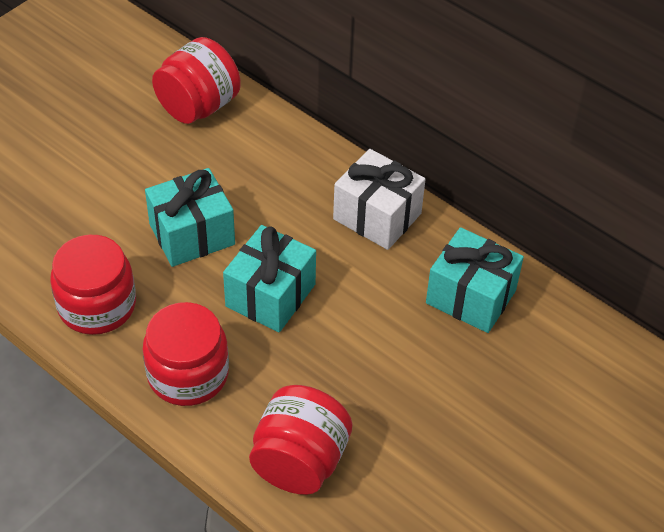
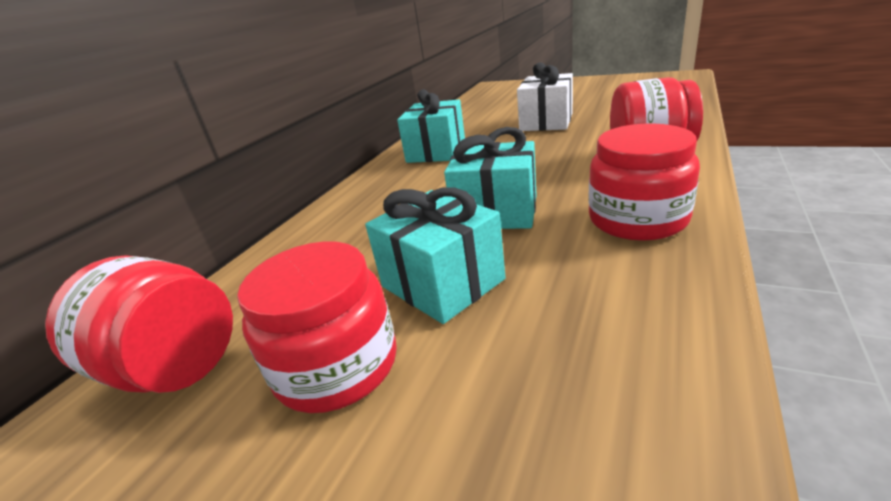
camera: 100 degrees left, 20 degrees down
(97, 305) = (624, 315): red jar -> red jar (337, 365)
(377, 216) = (368, 197): white gift -> white gift (546, 122)

